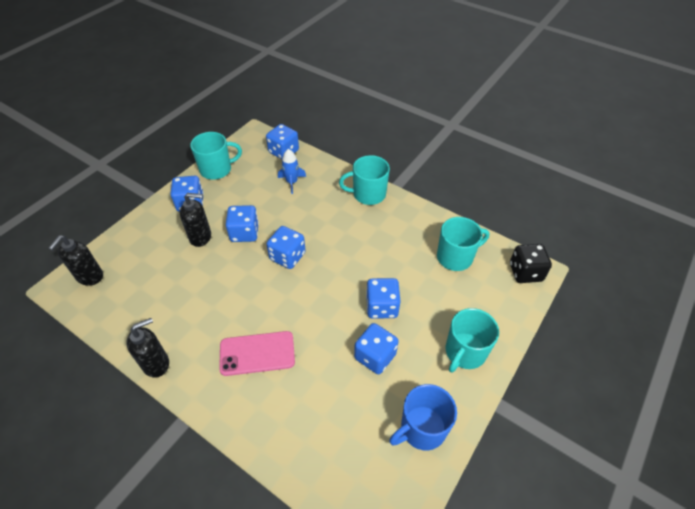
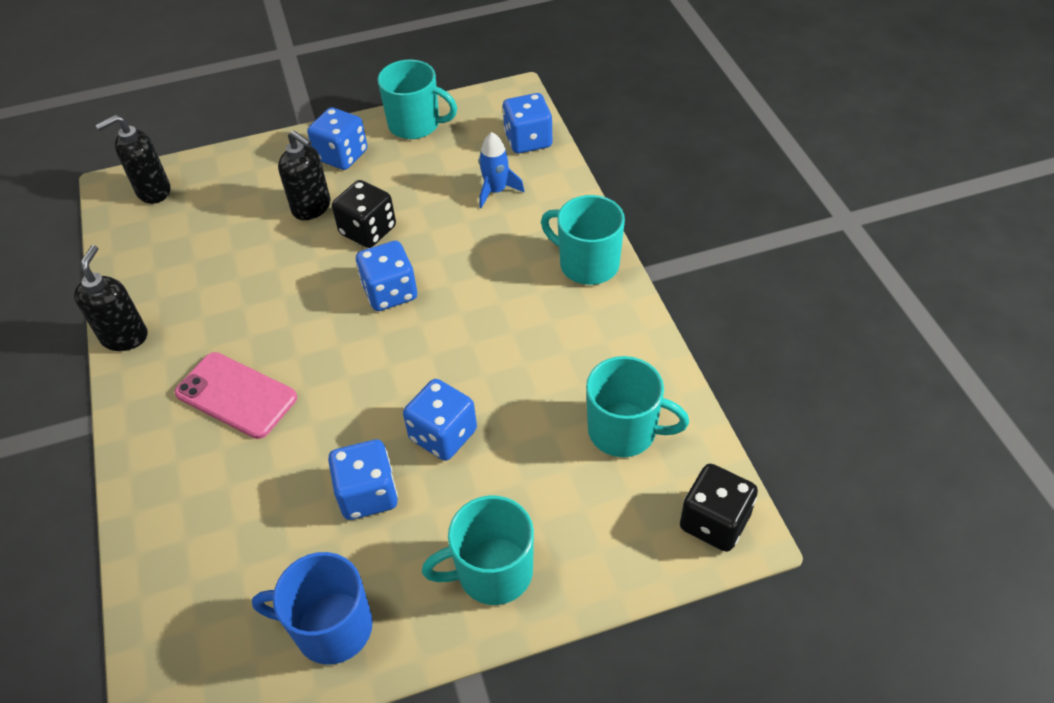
camera: 40 degrees right, 0 degrees up
(156, 363) = (125, 337): black soap dispenser -> black soap dispenser turned 90 degrees counterclockwise
(244, 233) = (368, 230): blue dice -> black dice

